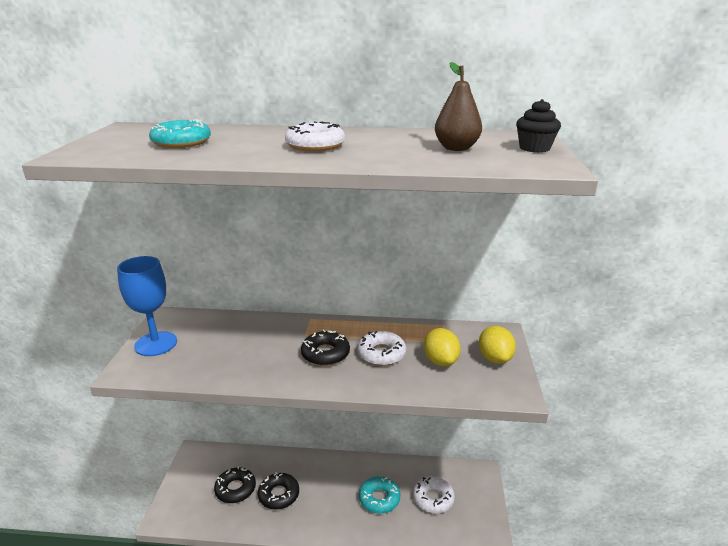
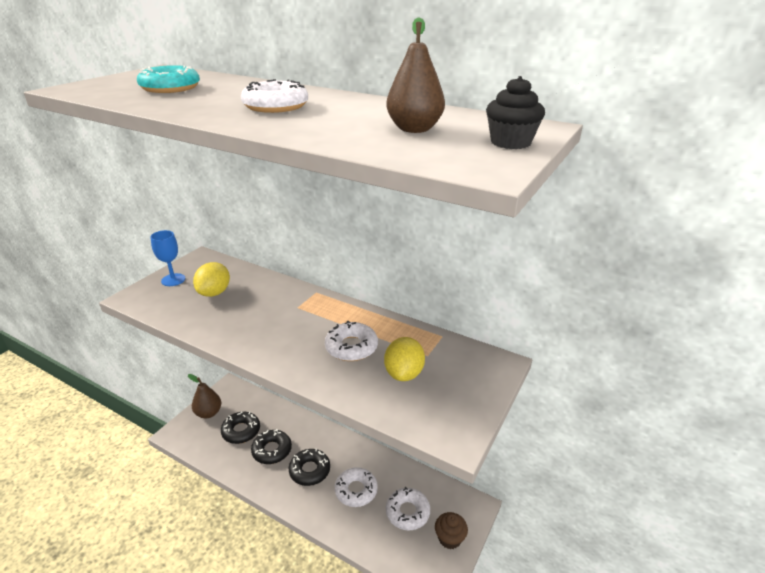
camera: 25 degrees right, 5 degrees up
(156, 344) = (173, 280): blue goblet -> blue goblet, size x0.61
(188, 485) = (208, 413): none -> brown pear
(325, 354) = (299, 331): black donut -> black donut (310, 470)
(379, 498) = (356, 490): turquoise donut -> white donut
(478, 505) = (449, 538): none -> brown cupcake
(494, 358) = (465, 390): yellow lemon -> yellow lemon (214, 293)

